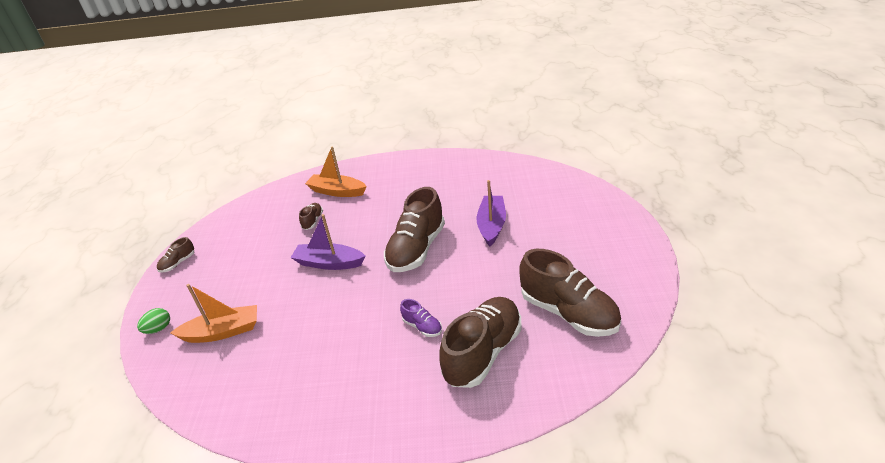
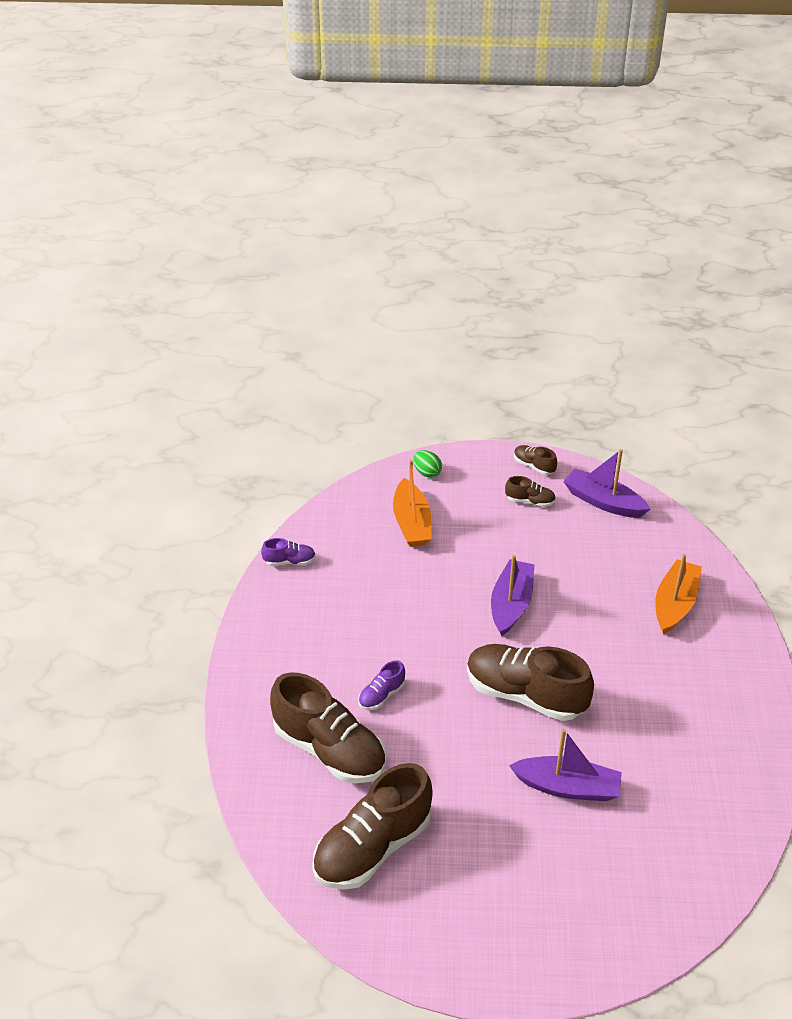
camera: 90 degrees right, 5 degrees up
(232, 225) = (603, 502): none -> purple boat
(251, 422) = (289, 561): none -> purple shoe
(313, 221) = (603, 582): brown shoe -> brown shoe (530, 501)

